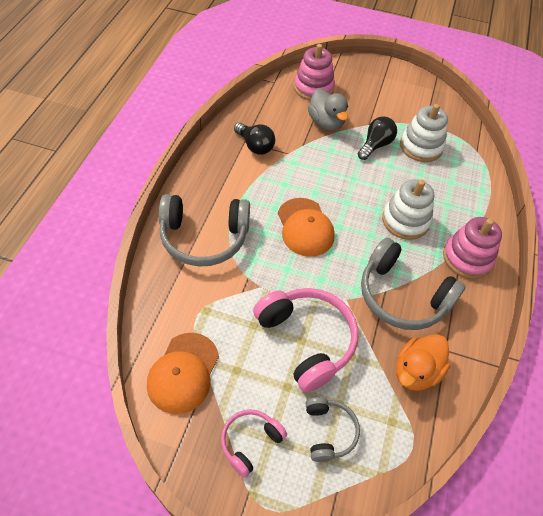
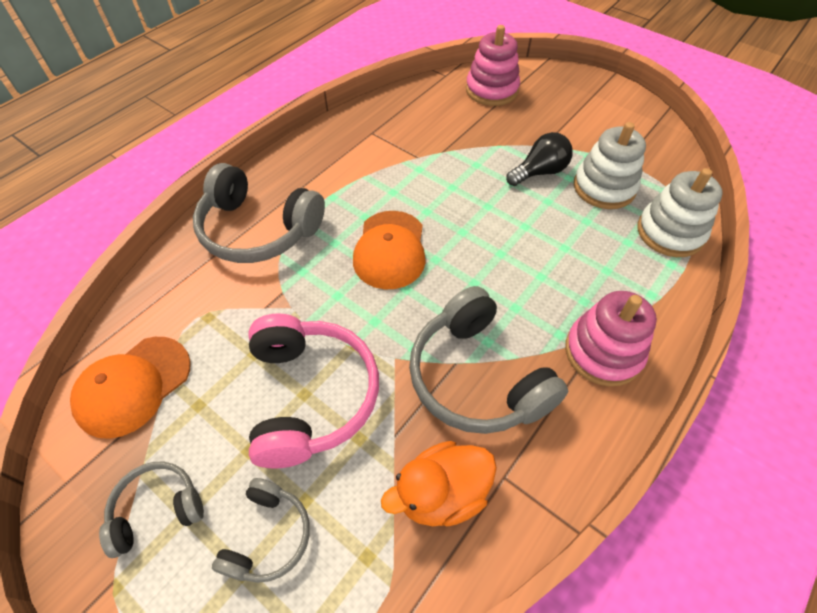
camera: 25 degrees right, 0 degrees up
(250, 442) = (157, 510): pink headphones -> grey headphones
(255, 146) = (381, 140): black light bulb -> none
(326, 122) = (486, 132): grey duck -> none
(405, 220) = (533, 276): white stacking toy -> white stacking toy (670, 232)

